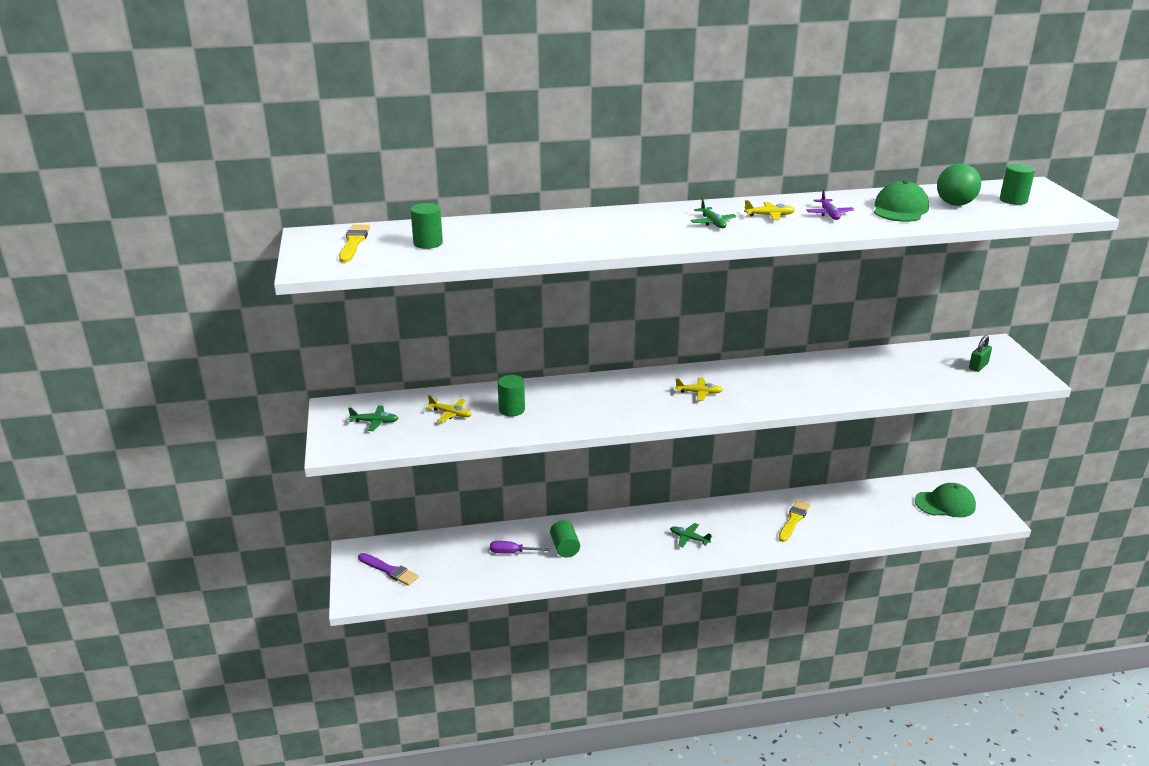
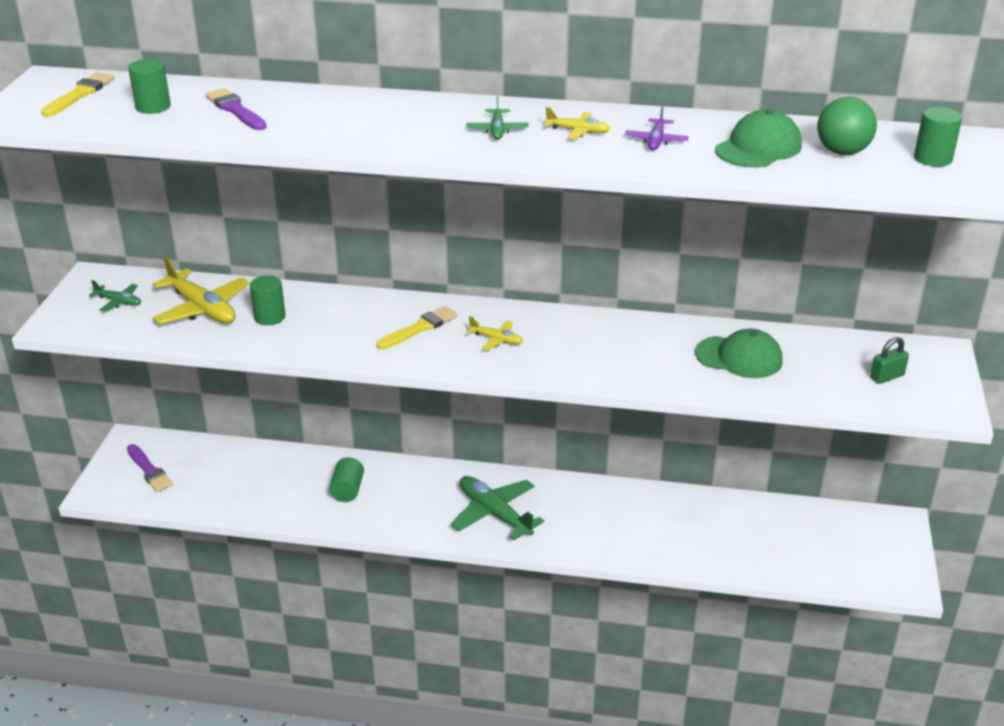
camera: 20 degrees right, 5 degrees up
(451, 414) = (202, 308): yellow plane -> yellow plane, size x1.98
(498, 236) = (235, 110): none -> purple brush
(512, 552) = (287, 481): purple screwdriver -> none
(689, 538) = (494, 513): green plane -> green plane, size x1.98
(793, 520) = (636, 521): yellow brush -> yellow brush (419, 328)
(945, 504) = (848, 547): green cap -> green cap (739, 357)

